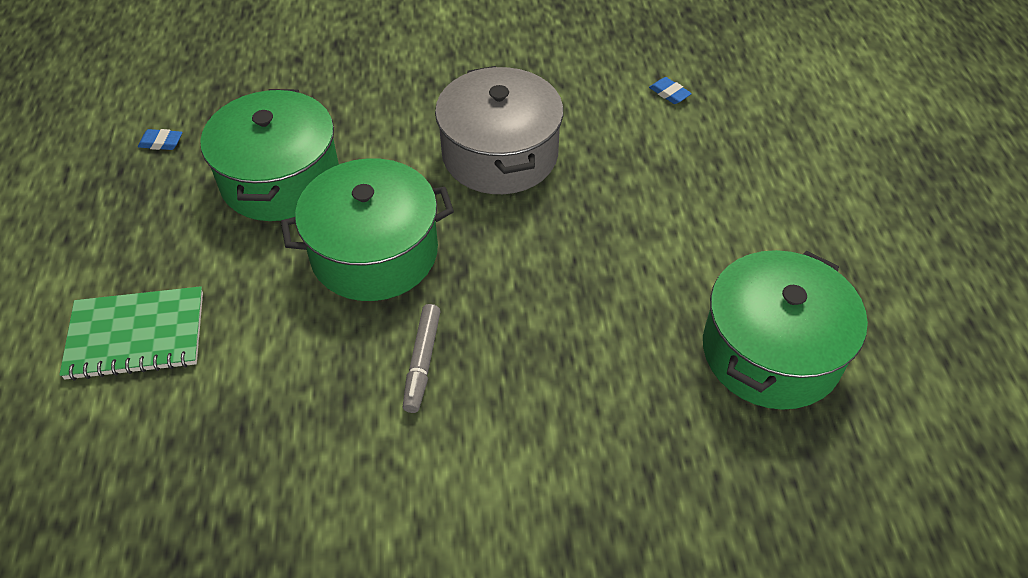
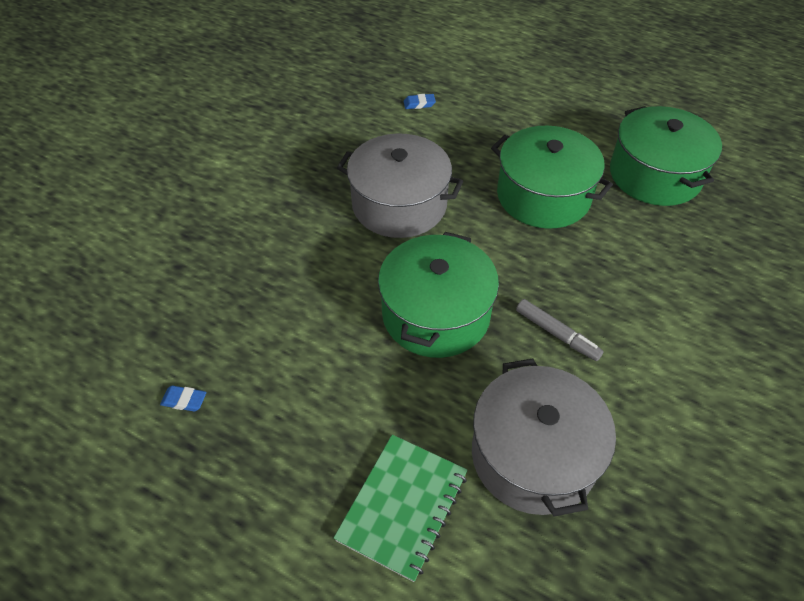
camera: 55 degrees left, 0 degrees up
(161, 142) = (184, 400): blue eraser -> blue eraser turned 60 degrees clockwise
(250, 409) = (533, 455): none -> grey pot
(280, 179) = (308, 336): green pot -> green pot (543, 196)

